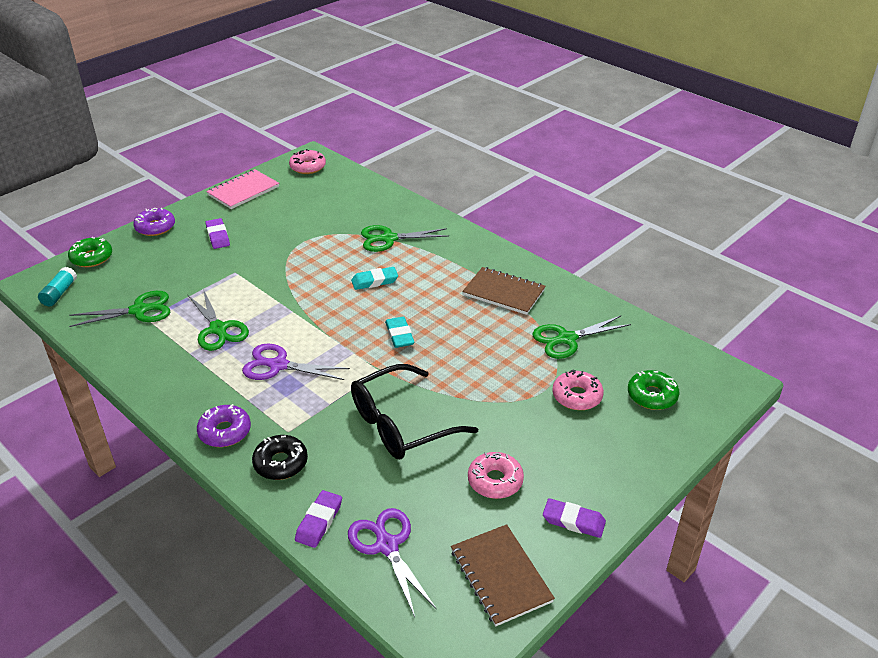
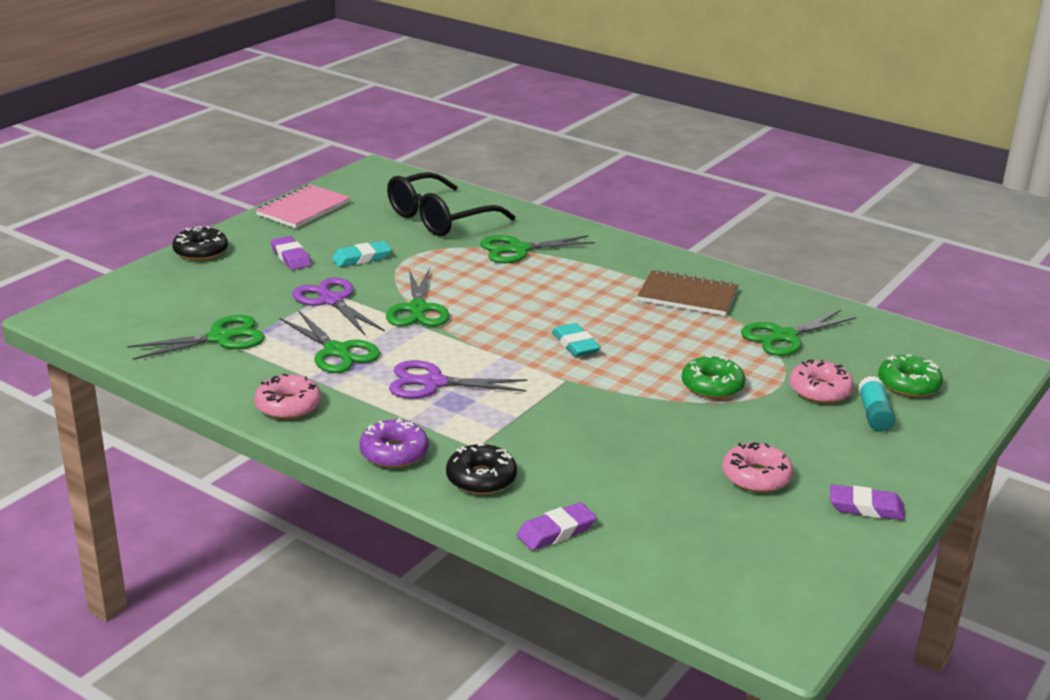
camera: 10 degrees left, 10 degrees down
(59, 293) = (101, 326): turquoise glue stick -> turquoise glue stick (874, 414)
(91, 258) = (127, 287): green donut -> green donut (712, 386)
(155, 227) = (201, 251): purple donut -> black donut
(293, 292) = (418, 309): none -> green scissors
(308, 167) = (378, 181): pink donut -> pink donut (288, 406)
(319, 521) = (556, 531): purple eraser -> purple eraser turned 45 degrees clockwise
(374, 281) = (519, 293): turquoise eraser -> turquoise eraser (361, 258)
(387, 546) = (651, 548): purple scissors -> purple scissors (332, 301)
(401, 424) = (616, 431): black glasses -> black glasses (439, 218)
(501, 576) = (802, 565): brown notebook -> none

